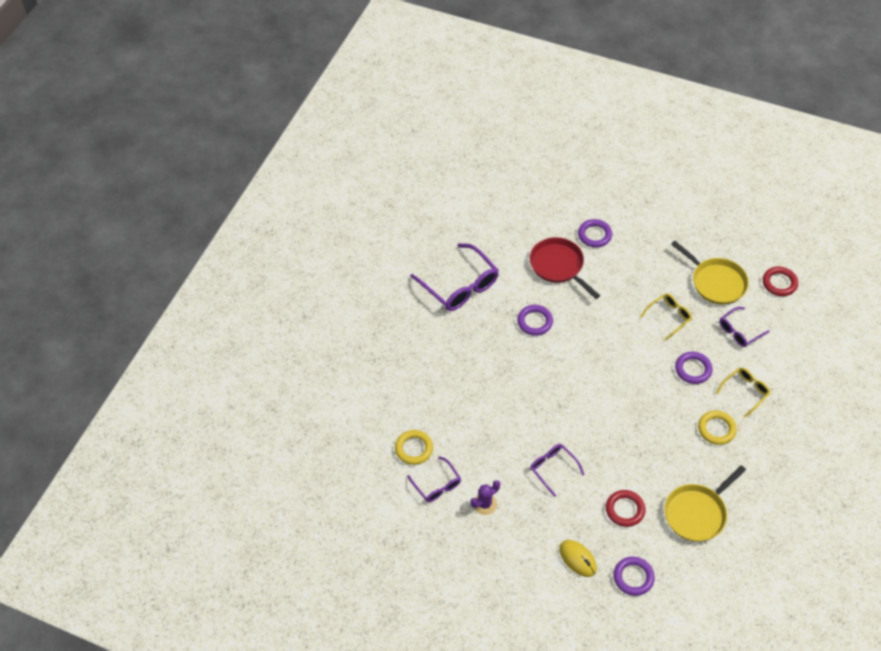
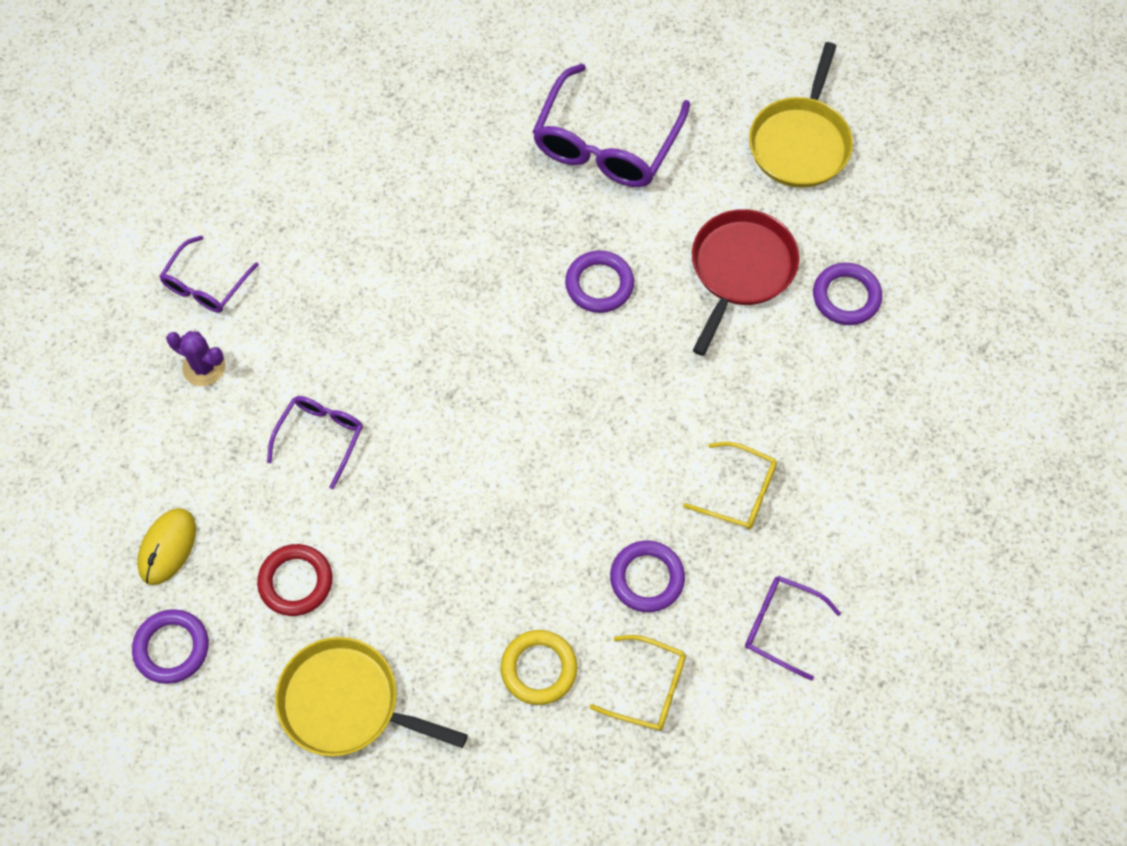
camera: 60 degrees right, 10 degrees up
(414, 449) = (255, 223): yellow ring -> none
(716, 282) = (870, 541): yellow pan -> yellow pan (800, 143)
(779, 283) = (941, 657): red ring -> none

